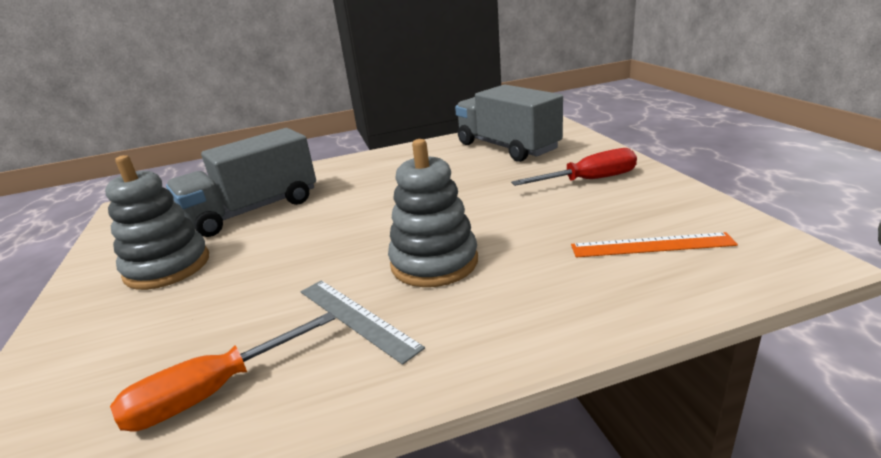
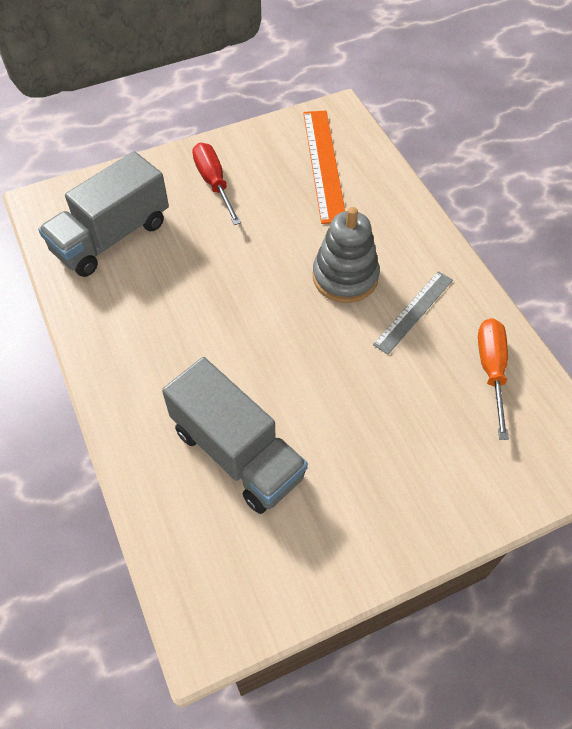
camera: 100 degrees left, 30 degrees up
(167, 267) = (354, 484): grey stacking toy -> none
(212, 392) = (491, 370): orange screwdriver -> orange screwdriver turned 135 degrees counterclockwise
(651, 245) = (324, 164): orange ruler -> orange ruler, size x1.54

